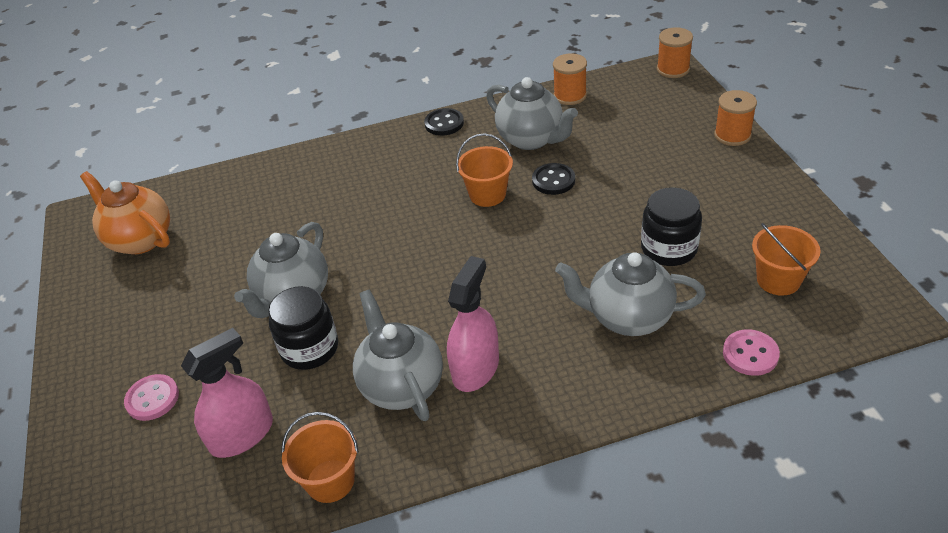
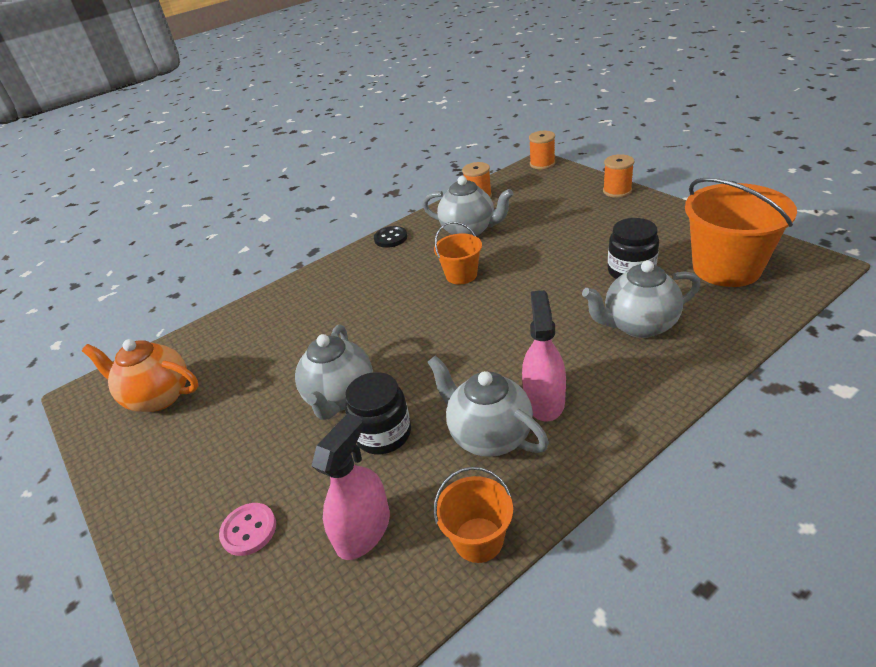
camera: 20 degrees left, 5 degrees down
(553, 180) = (507, 252): black button -> none
(750, 354) = (749, 321): pink button -> none
(778, 280) = (726, 268): orange bucket -> orange bucket, size x1.87

